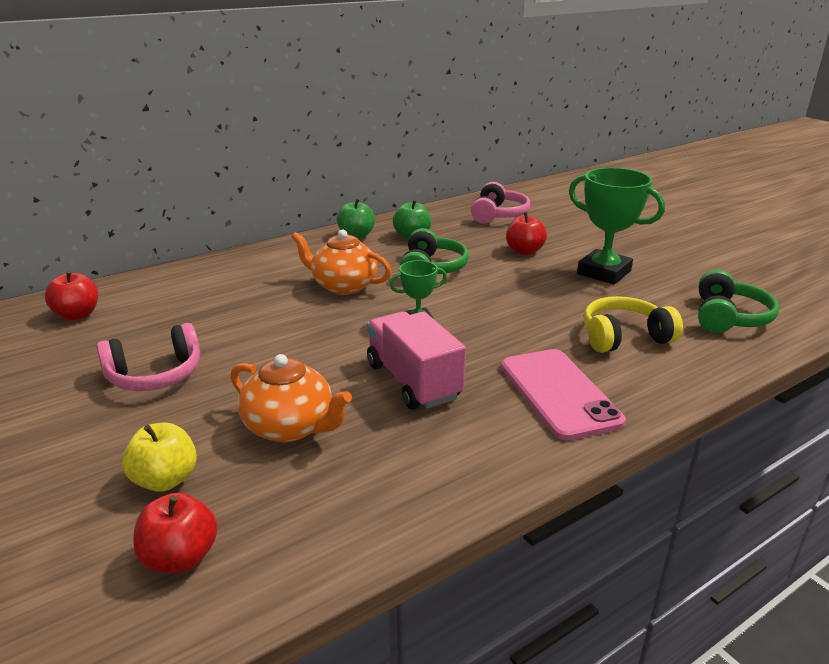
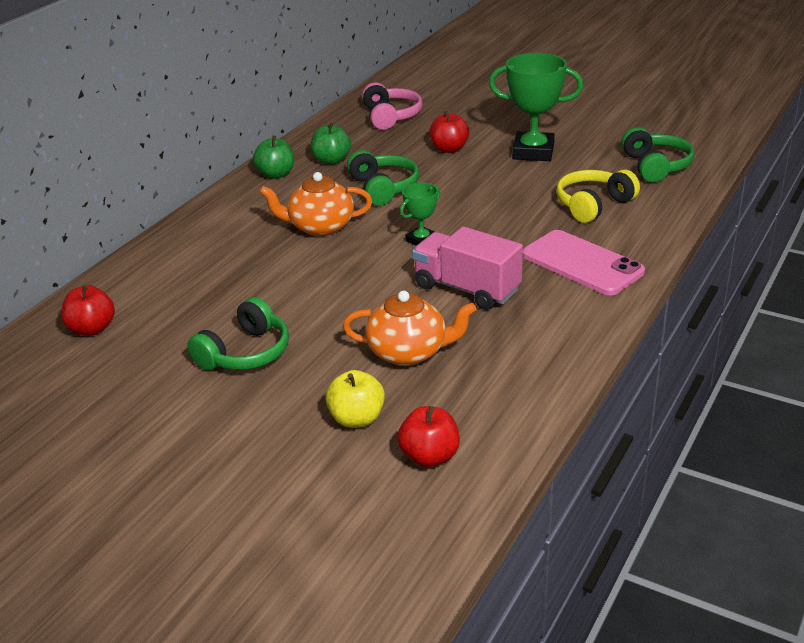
camera: 25 degrees left, 5 degrees up
(155, 375) = (245, 353): pink headphones -> green headphones

